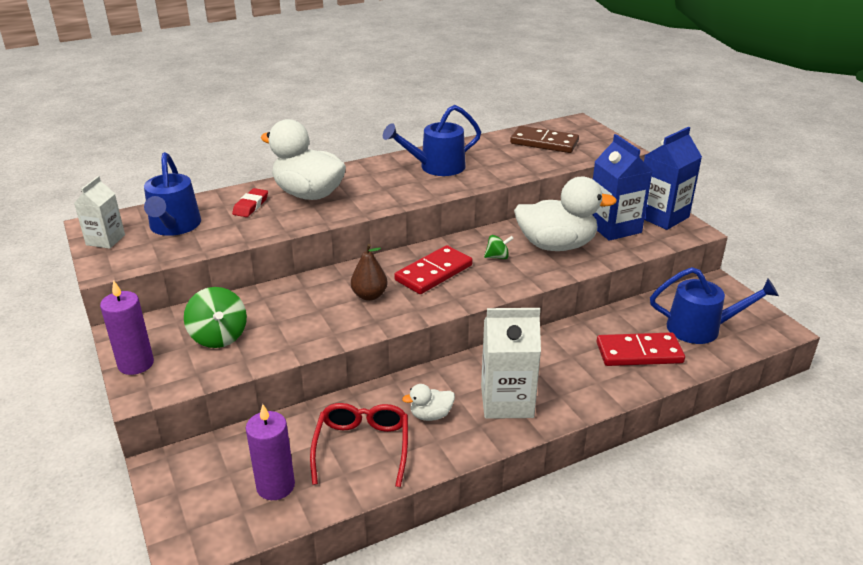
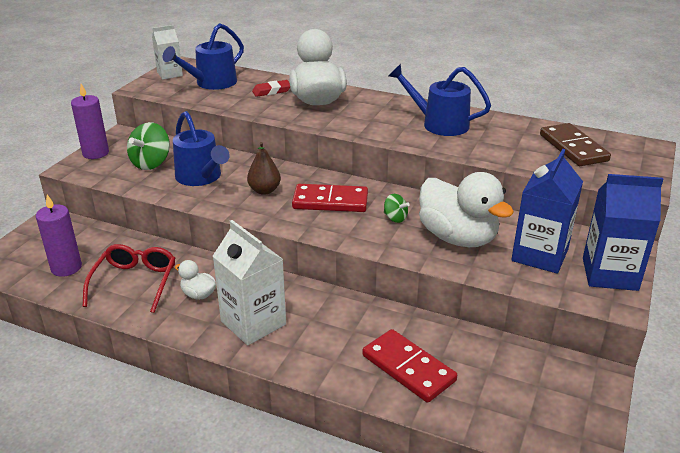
camera: 50 degrees right, 0 degrees up
(362, 446) = (135, 282): red glasses -> red glasses turned 45 degrees counterclockwise
(701, 328) = (503, 394): blue watering can -> blue watering can (201, 177)

